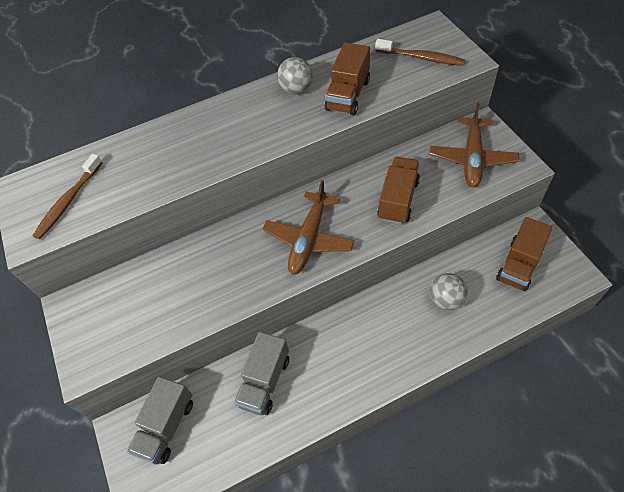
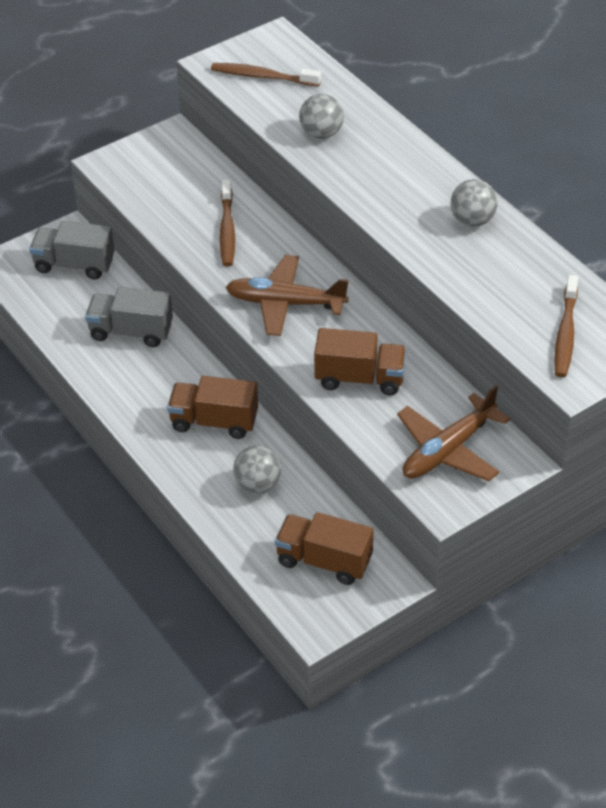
camera: 75 degrees right, 10 degrees down
(164, 167) = (321, 134): none -> grey ball
(210, 272) = (227, 230): none -> brown toothbrush
(348, 95) = (472, 268): brown truck -> brown truck (214, 422)
(472, 158) = (448, 450): brown plane -> brown plane turned 45 degrees counterclockwise

